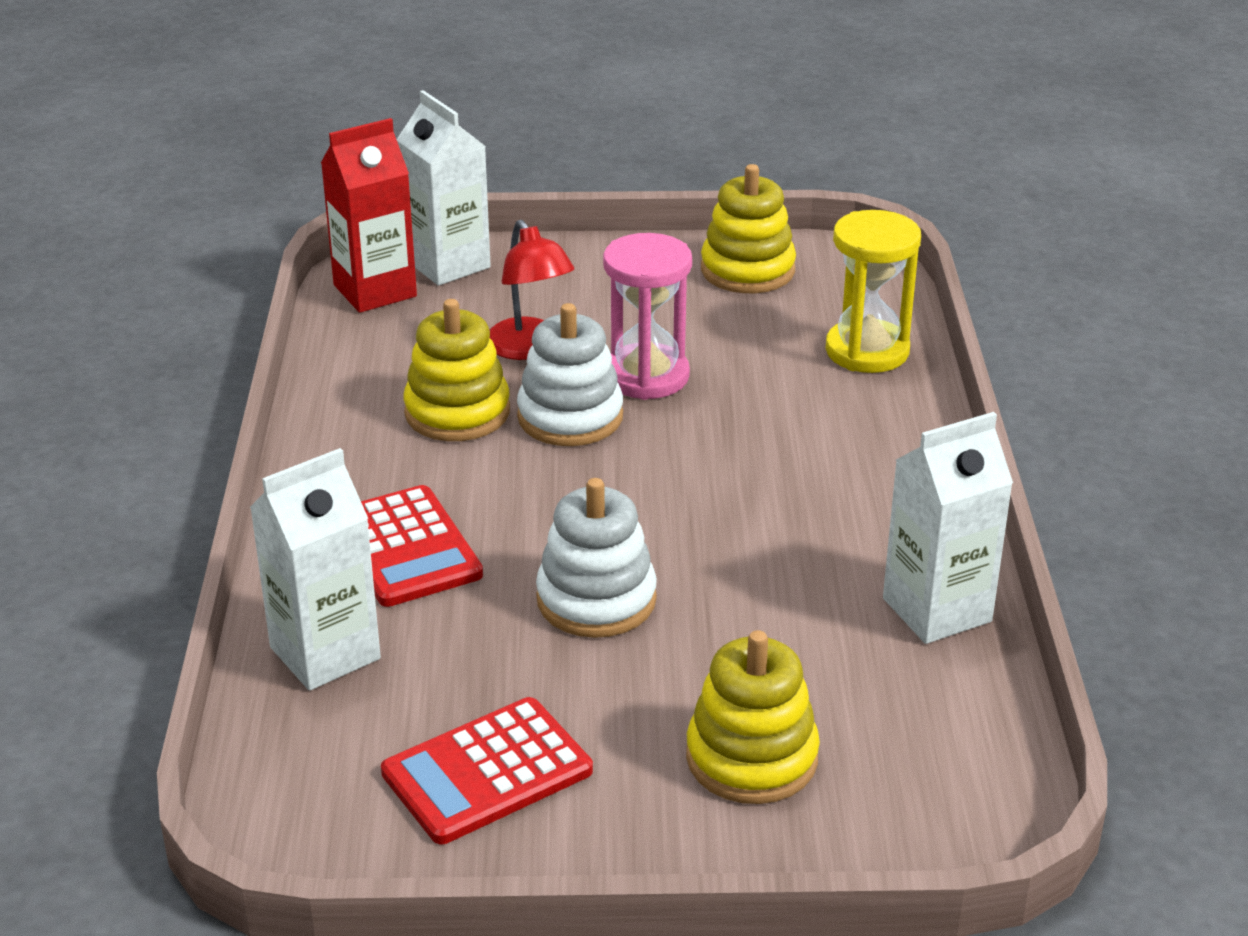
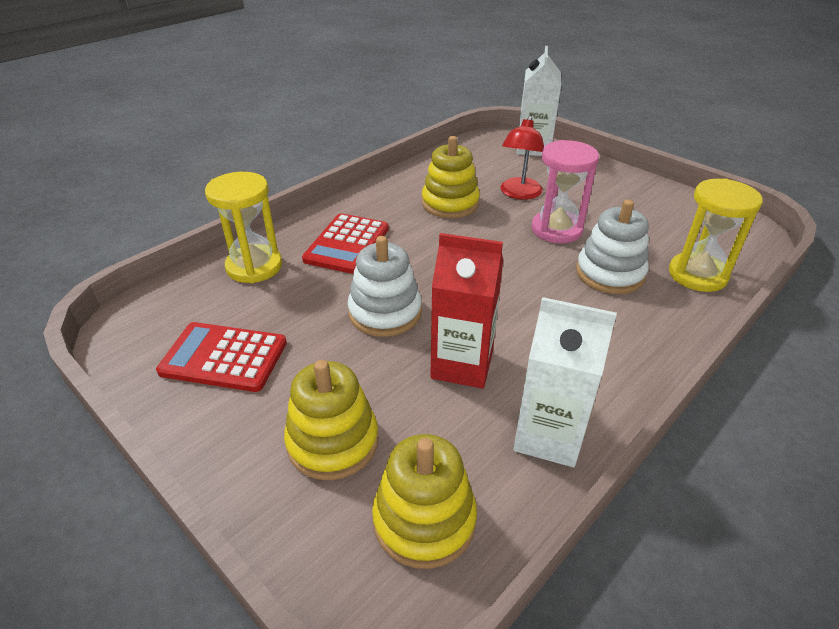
camera: 45 degrees right, 5 degrees up
(325, 653) = (254, 266): white carton -> yellow hourglass
(375, 291) = (488, 146): red carton -> red carton (462, 365)
(570, 417) = (495, 229): white stacking toy -> white stacking toy (609, 273)
(747, 270) = (678, 208): yellow stacking toy -> yellow stacking toy (424, 520)

